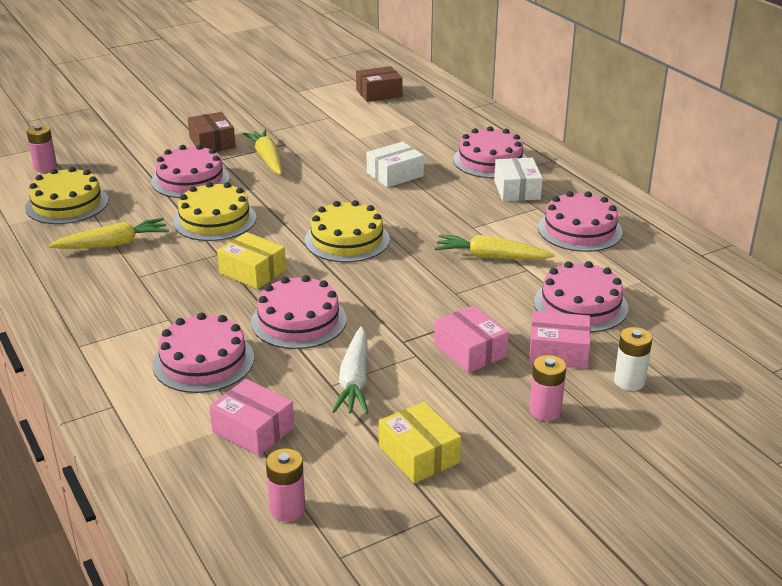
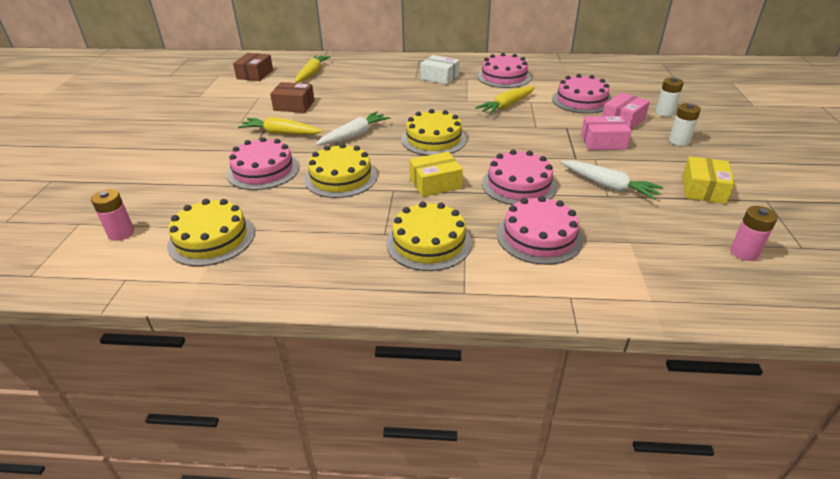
camera: 55 degrees left, 5 degrees up
(113, 244) = (317, 232): yellow carrot -> yellow carrot (312, 74)
(142, 303) = (429, 242): none -> yellow cake
(212, 143) = (219, 146): brown box -> brown box (294, 105)
(253, 429) = (643, 240): pink box -> none
(305, 195) = (354, 135): none -> white carrot
(395, 174) = (371, 101): white box -> none
(419, 454) = (703, 189): yellow box -> yellow box turned 75 degrees counterclockwise
(490, 161) = (396, 73): pink cake -> none
(545, 411) = (679, 141): pink battery -> white battery

